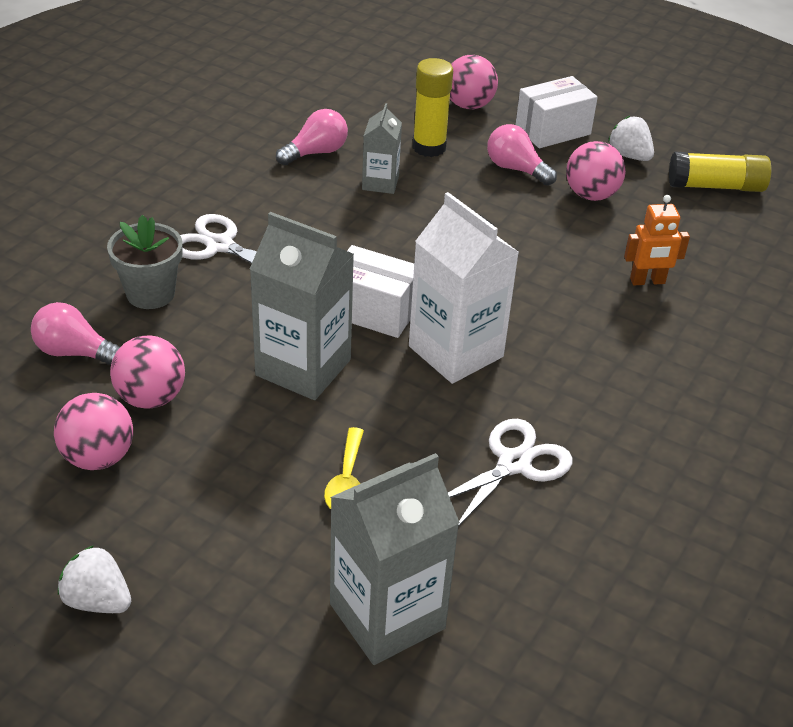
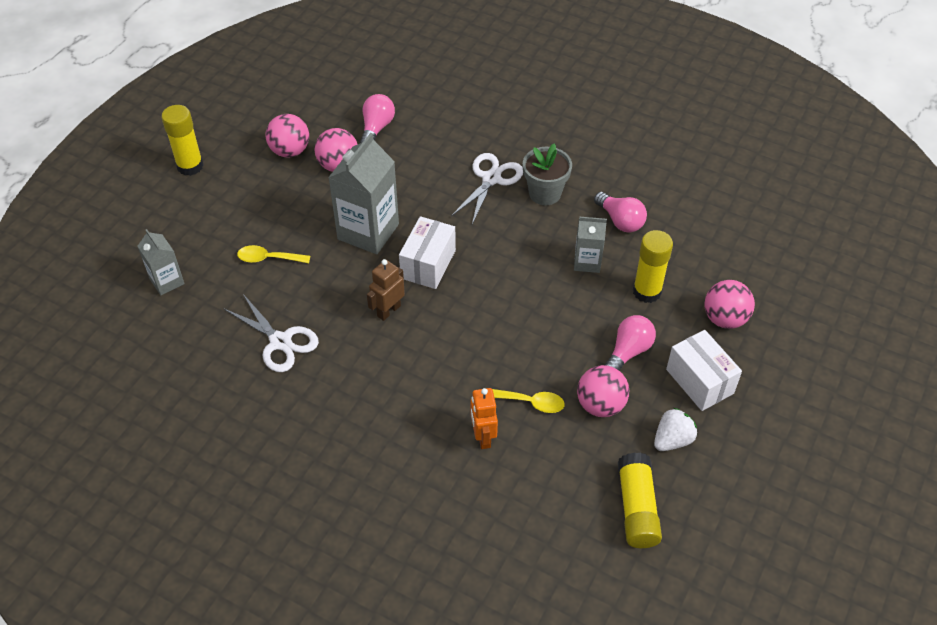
camera: 90 degrees right, 10 degrees up
(97, 601) = (190, 166): white strawberry -> yellow glue stick
(150, 293) = (435, 152): grey flower pot -> grey flower pot (545, 193)
(387, 616) = (167, 281): grey carton -> grey carton, size x0.56
(456, 351) = (388, 311): white carton -> brown robot
(594, 243) = (530, 402): none -> yellow spoon

